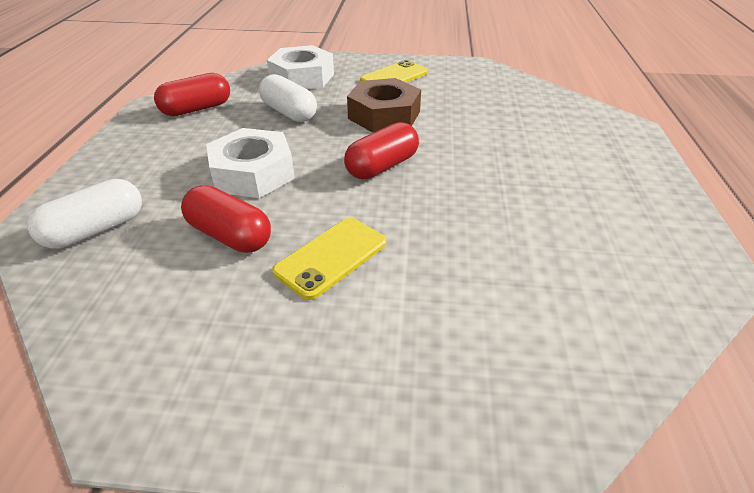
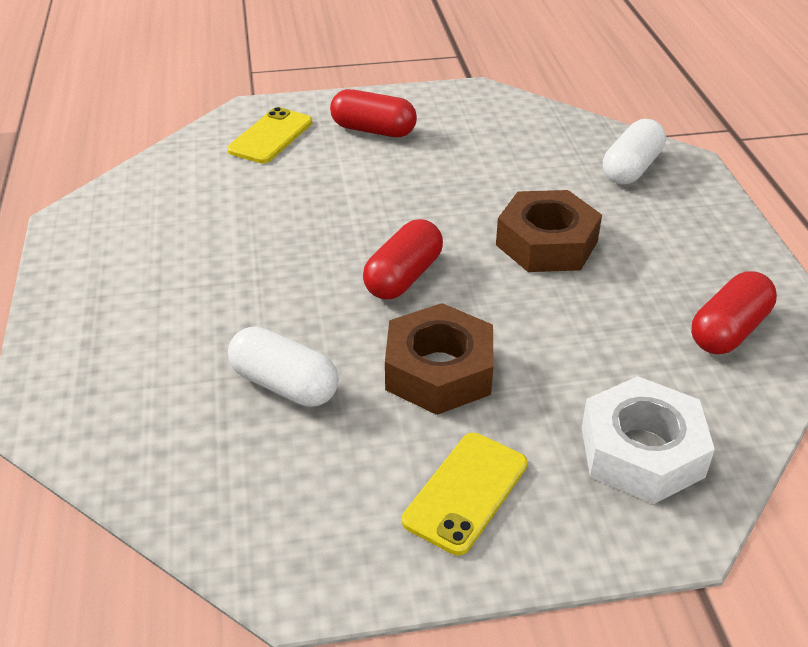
camera: 165 degrees right, 0 degrees up
(230, 235) = (510, 182): red capsule -> red capsule (373, 130)
(253, 173) = (546, 243): white nut -> brown nut
(289, 113) = (586, 348): white capsule -> white capsule (284, 385)
(331, 257) = (410, 180): yellow phone -> yellow phone (271, 136)

